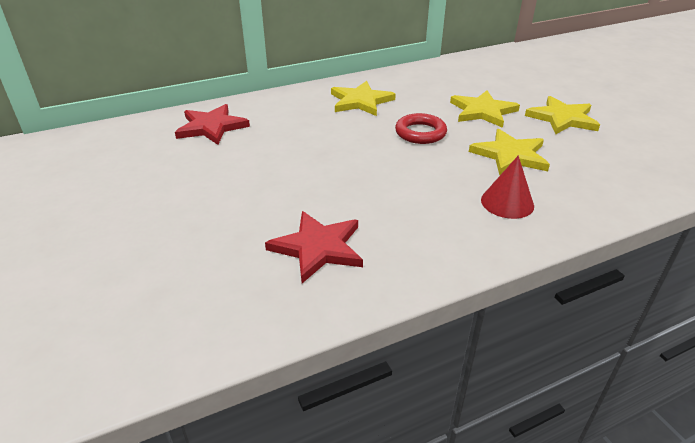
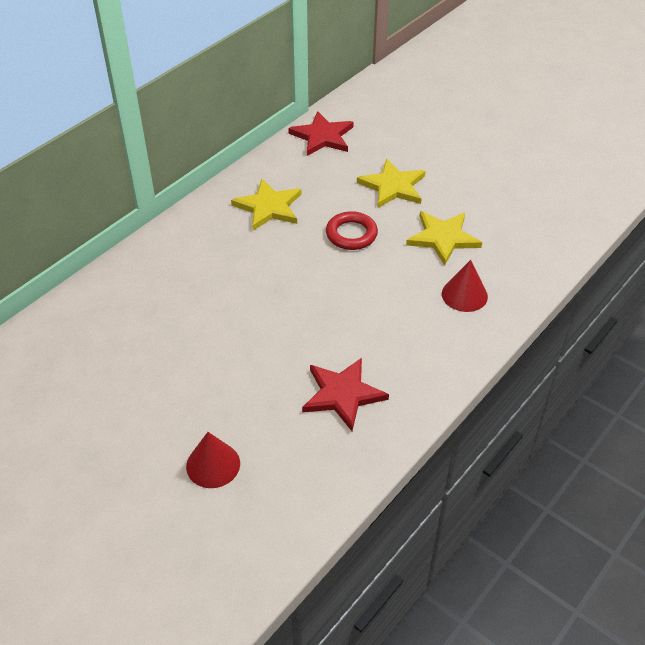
camera: 25 degrees left, 10 degrees up
(143, 266) = (213, 464): none -> red cone
(211, 127) = (142, 291): red star -> red star (322, 136)
(562, 118) = (467, 175): yellow star -> none

